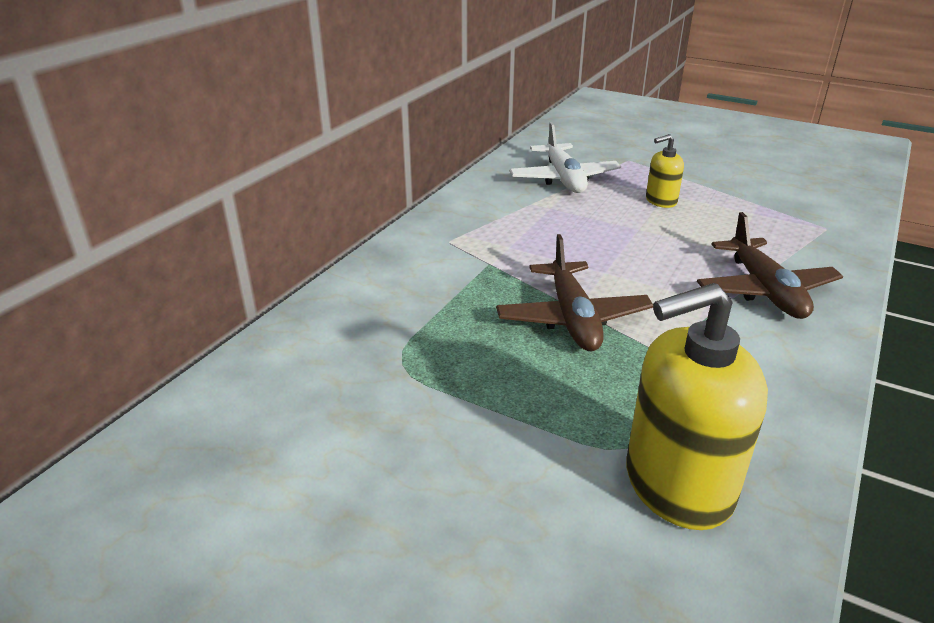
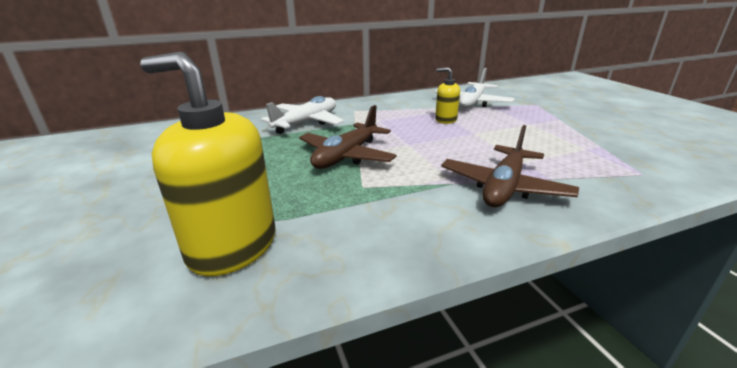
camera: 40 degrees right, 5 degrees down
(427, 287) = (306, 123): none -> white plane
(660, 201) = (519, 126): yellow soap dispenser -> yellow soap dispenser (445, 120)

